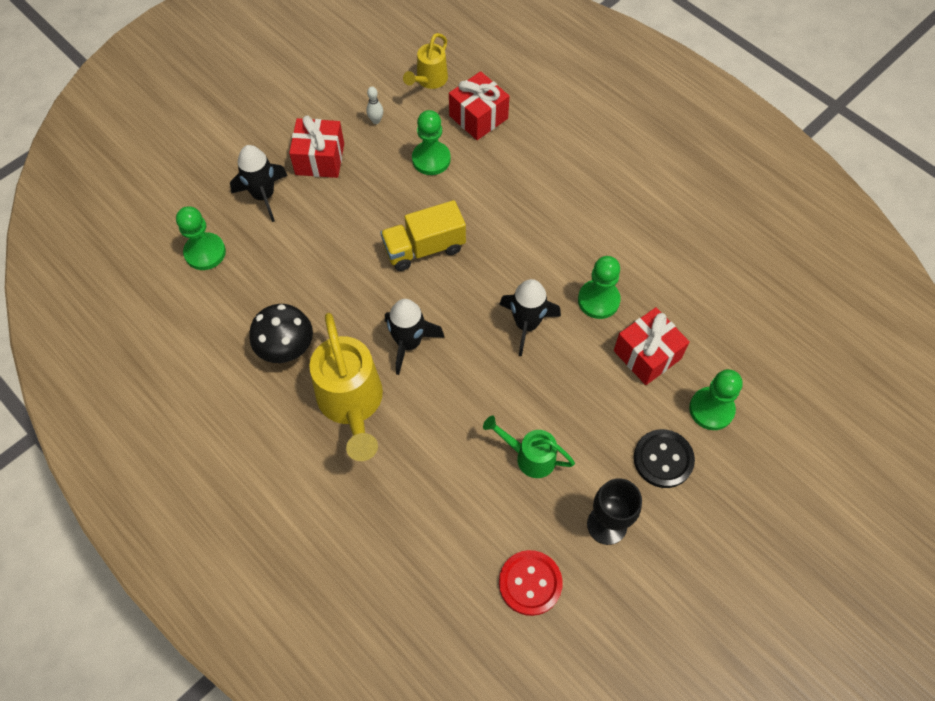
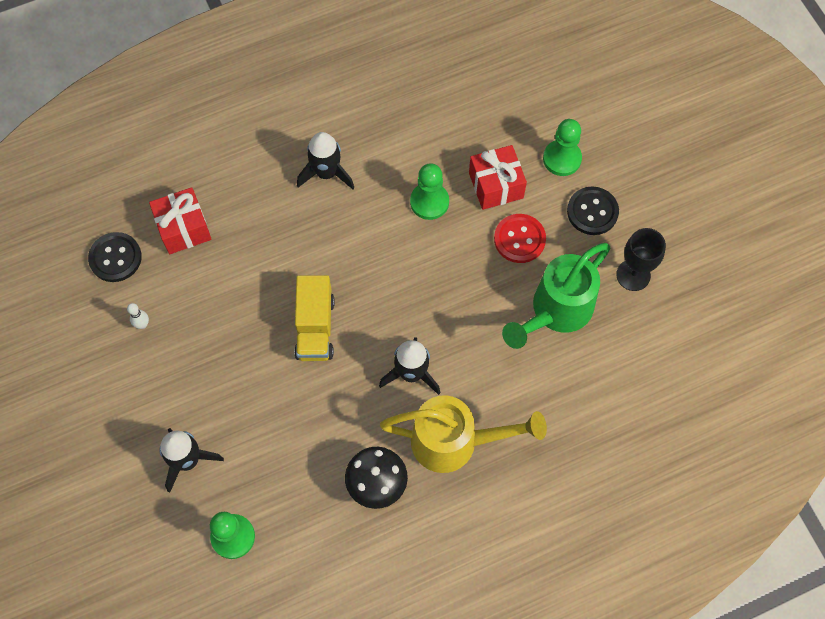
camera: 70 degrees left, 5 degrees up
(320, 159) = (166, 393): red gift -> none
(429, 80) = (115, 258): yellow watering can -> black button
(431, 159) = (215, 288): green pawn -> none
(526, 324) = (430, 268): black rocket -> black rocket (326, 173)
(529, 456) = (556, 311): green watering can -> green watering can, size x1.78
(530, 583) = (663, 350): red button -> red button (519, 239)

